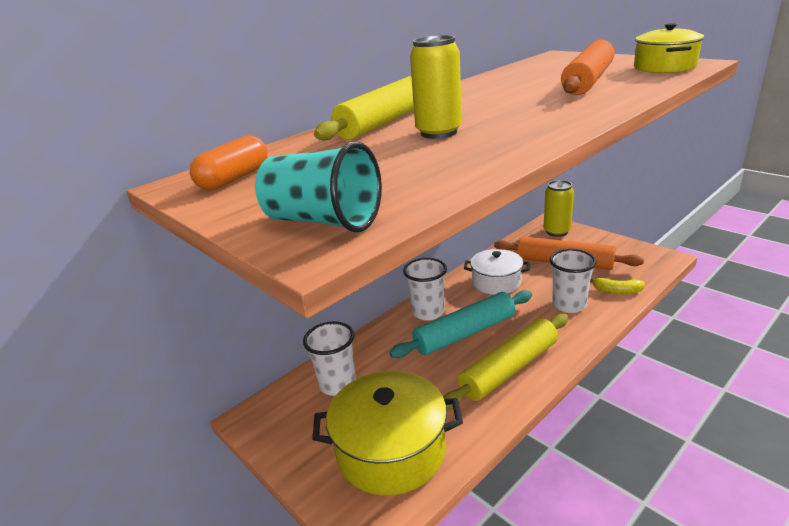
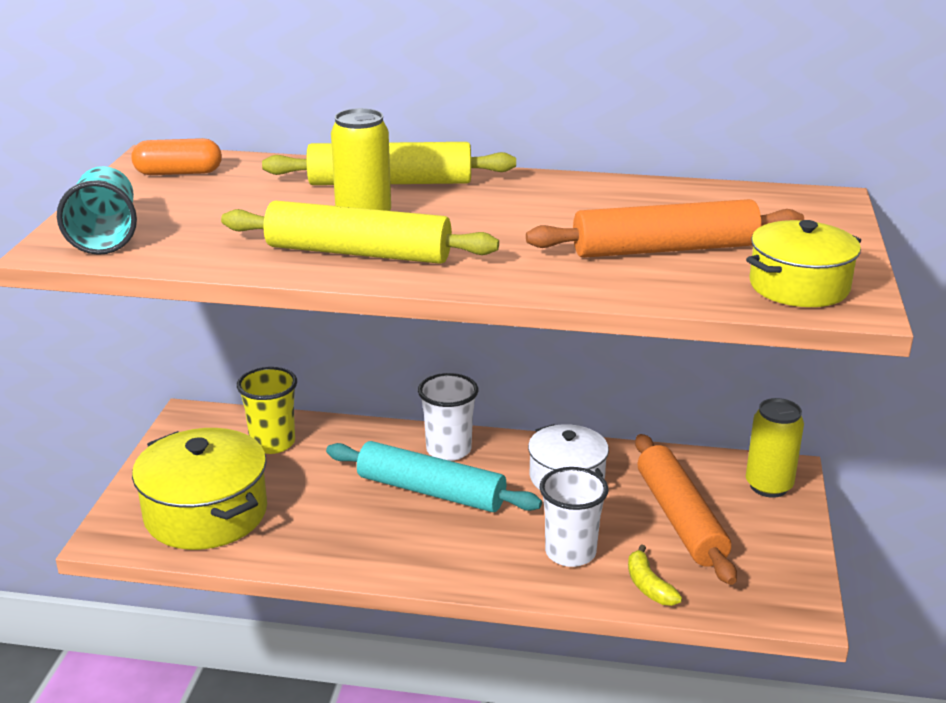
camera: 50 degrees right, 0 degrees up
(337, 384) = (273, 443): white cup -> yellow cup
(509, 369) = (390, 545): yellow rolling pin -> yellow rolling pin (358, 253)

